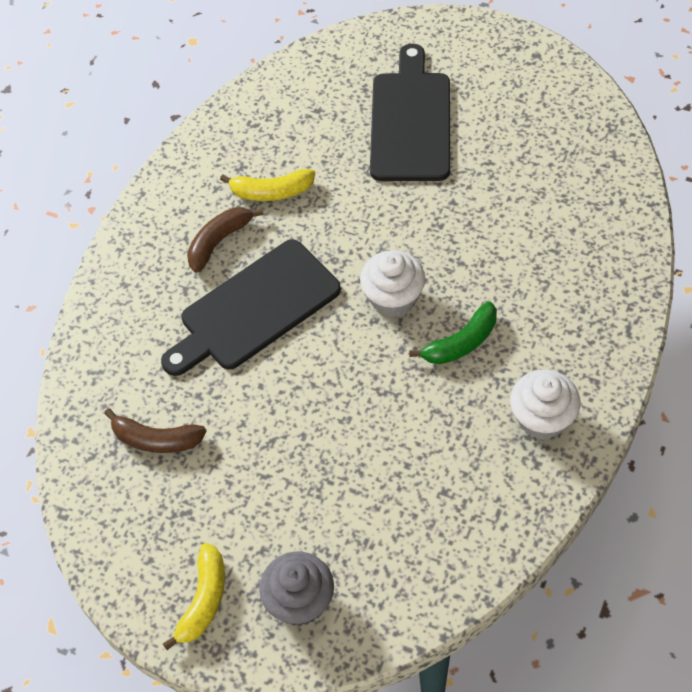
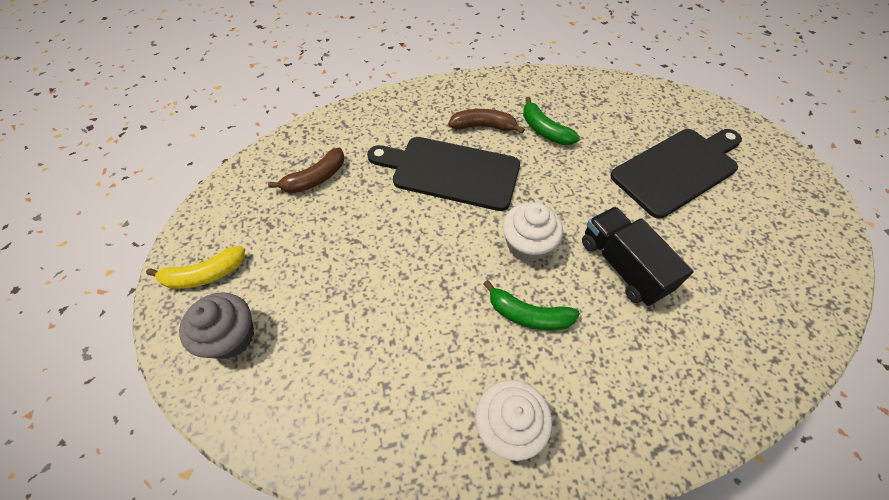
camera: 50 degrees right, 0 degrees up
(156, 439) = (315, 178): brown banana -> brown banana turned 105 degrees counterclockwise
(271, 192) = (544, 130): yellow banana -> green banana
(471, 240) = (622, 266): none -> black truck

